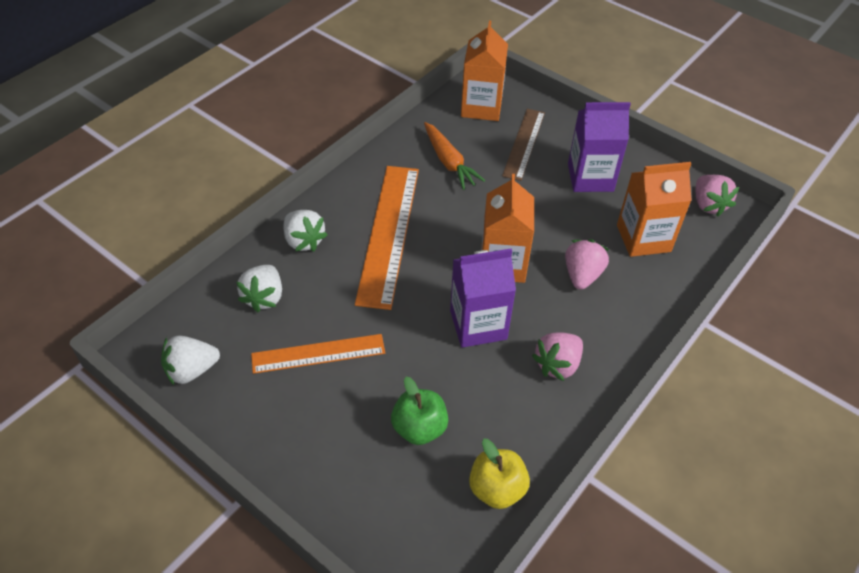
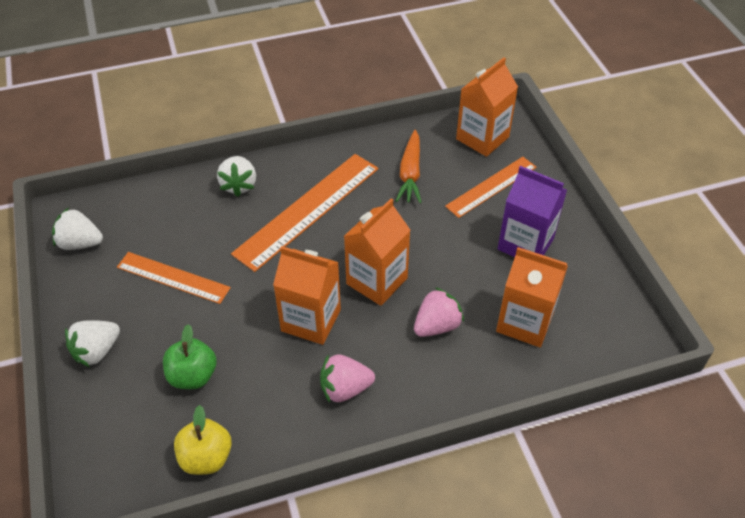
camera: 35 degrees right, 0 degrees up
(264, 297) = (173, 215): white strawberry -> white strawberry (97, 351)
(478, 325) = (311, 320): purple carton -> orange carton
(524, 143) = (491, 186): brown ruler -> orange ruler
(708, 205) = (620, 323): pink strawberry -> none

